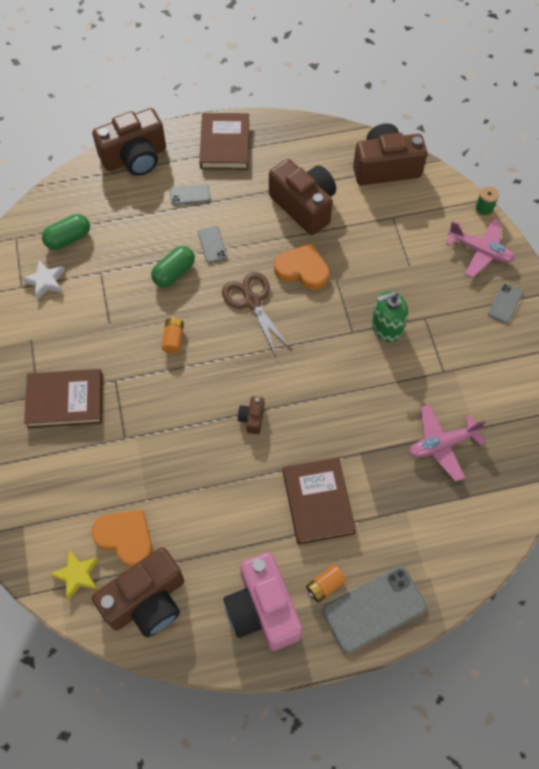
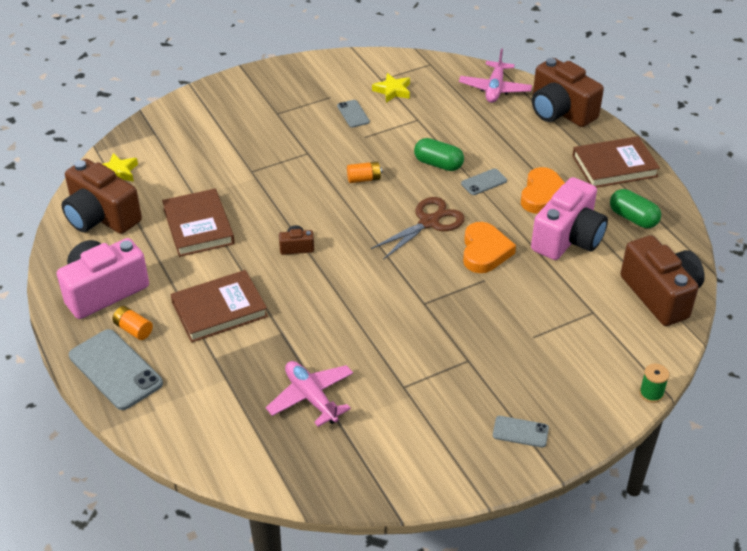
camera: 75 degrees right, 20 degrees down
(45, 281) = (392, 91): white star -> yellow star
(65, 400) = (277, 129): brown book -> brown book (198, 226)
(68, 238) = (444, 93): green capsule -> green capsule (633, 218)
(125, 538) = (156, 192): orange heart -> orange heart (543, 195)
(190, 194) = (536, 155): grey phone -> grey phone (353, 114)
(304, 206) = (568, 238): brown camera -> pink camera
(386, 327) = (442, 329): green soap dispenser -> none
(480, 251) = (586, 398): pink plane -> pink plane (495, 89)

